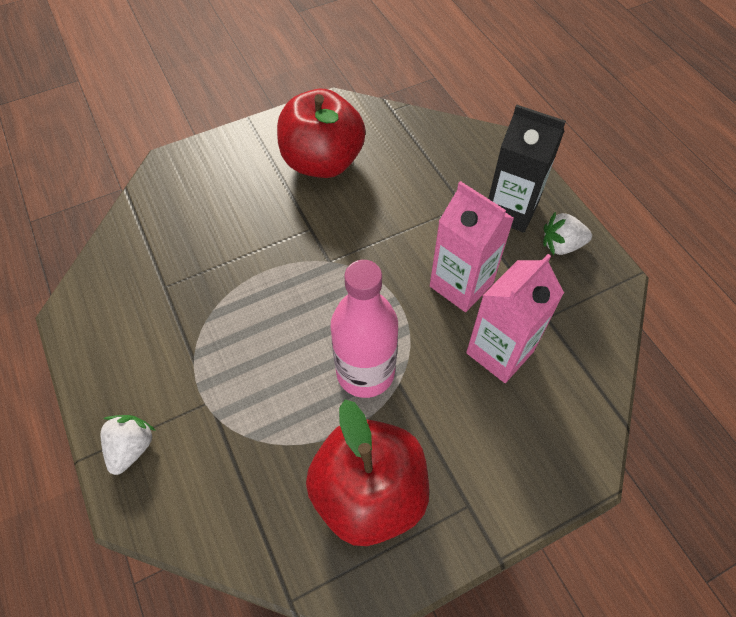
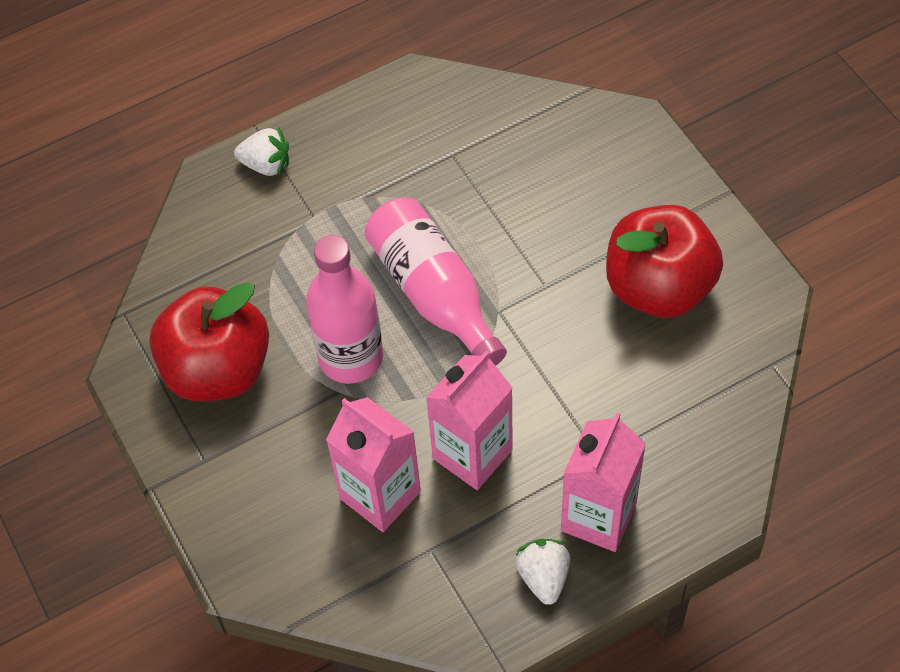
camera: 90 degrees right, 0 degrees up
(307, 306) = (434, 293): none -> pink bottle
(511, 210) = (598, 517): black carton -> pink carton

